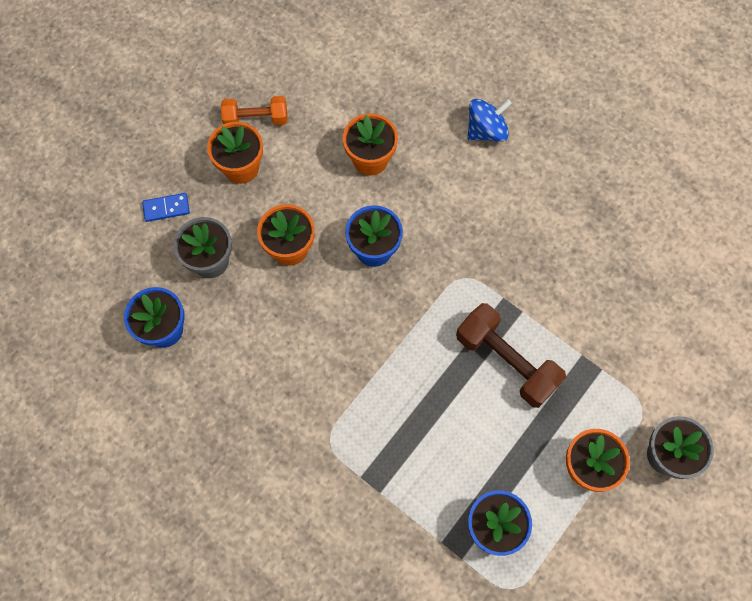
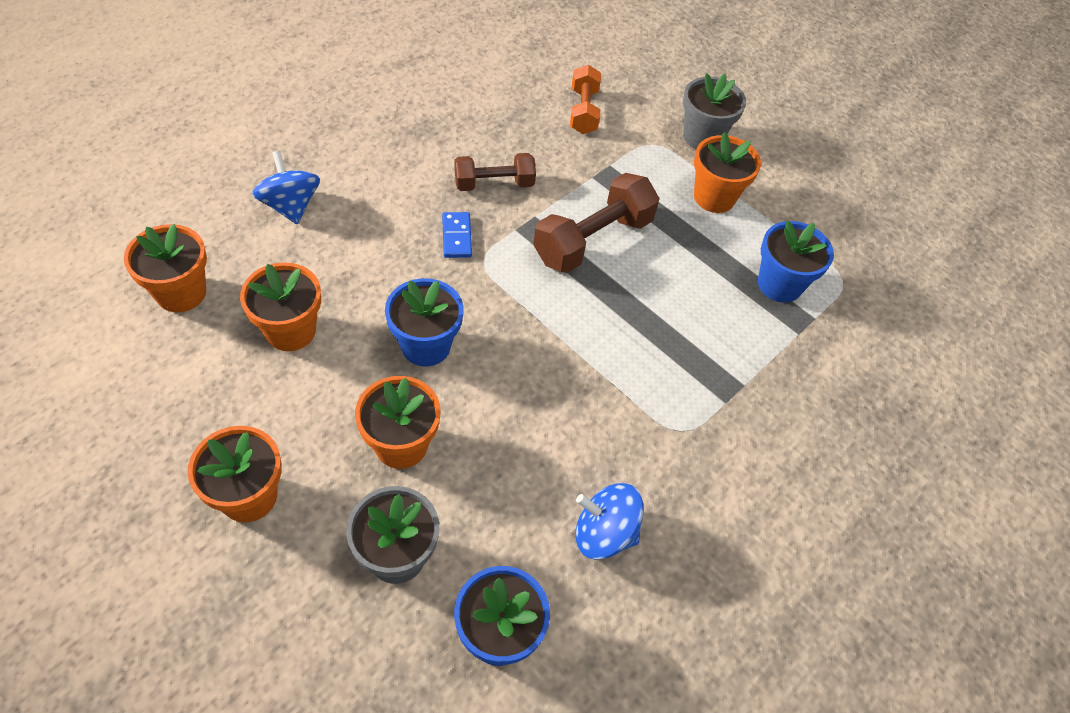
camera: 90 degrees left, 15 degrees down
(166, 208) = (287, 618): blue domino -> blue domino (457, 237)
(239, 389) = (604, 533): none -> blue spinning top
(256, 119) = (169, 466): orange dumbbell -> orange dumbbell (583, 111)
(389, 85) = (181, 293): none -> orange flower pot
(550, 274) = (494, 184): none -> brown dumbbell

